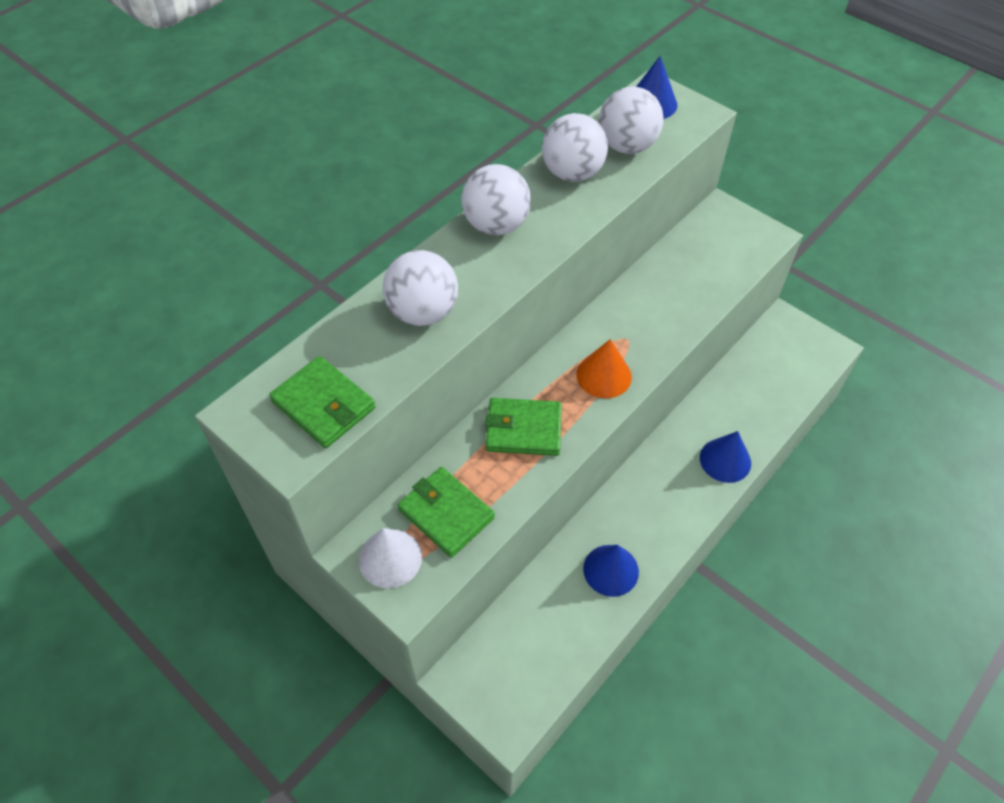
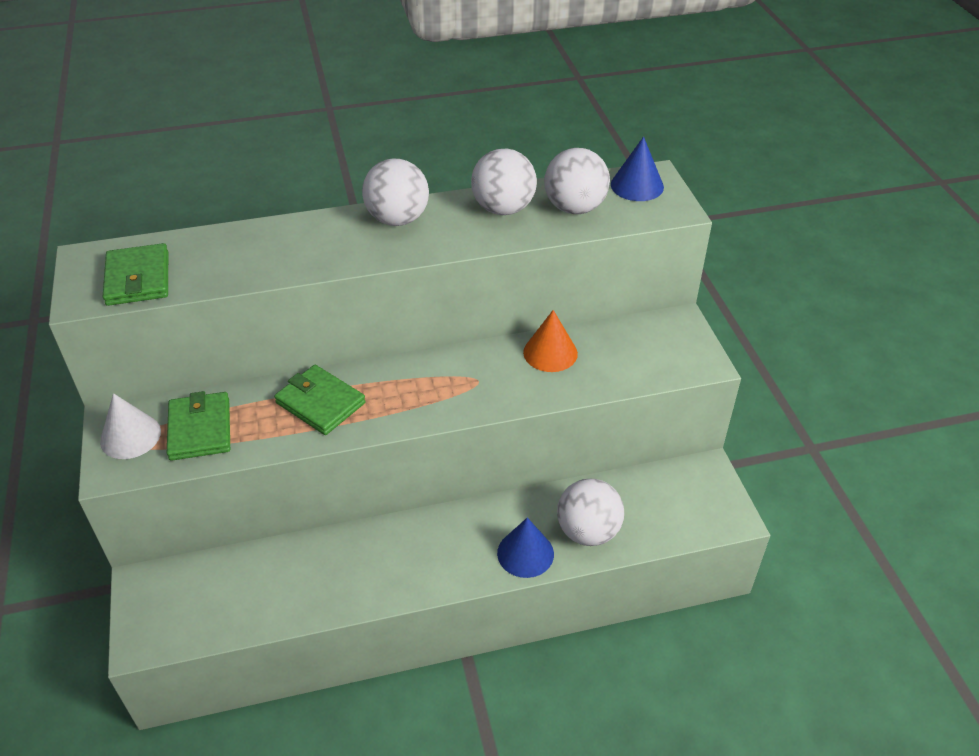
camera: 35 degrees right, 10 degrees down
(423, 312) = (273, 253): white ball -> white ball (588, 531)
(604, 375) = (427, 397): orange cone -> orange cone (550, 352)
(611, 570) = (335, 579): blue cone -> none

